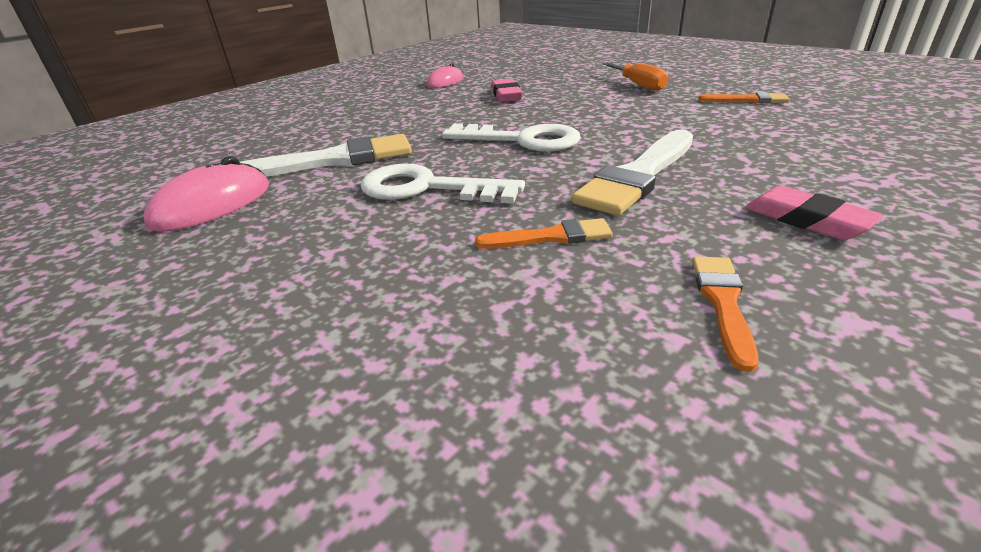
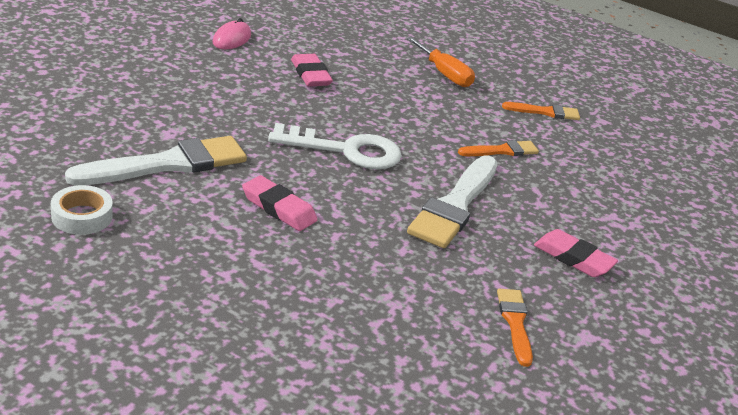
camera: 20 degrees left, 0 degrees up
(212, 205) = (82, 216): pink mouse -> white tape
(427, 188) = (278, 208): white key -> pink eraser
(551, 237) = (397, 266): orange brush -> orange brush (502, 151)

